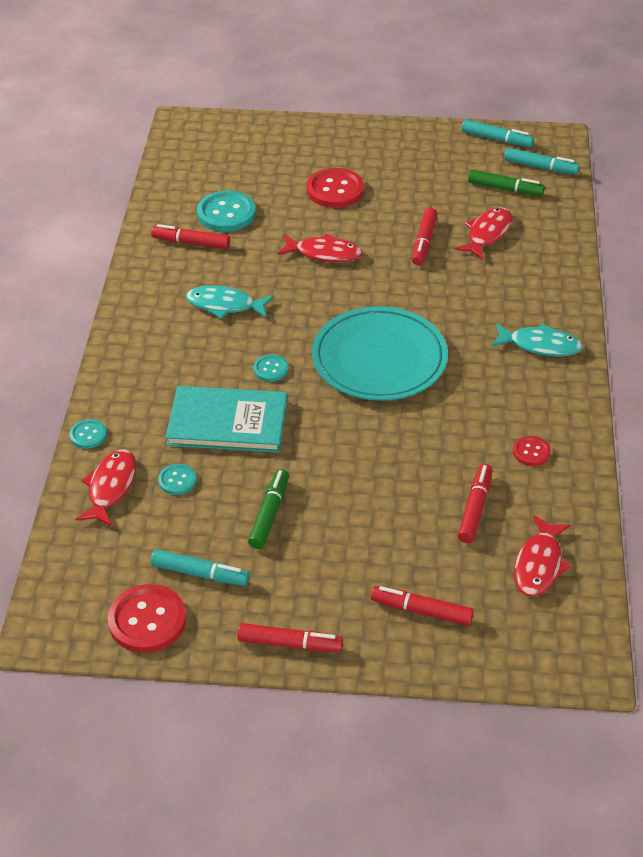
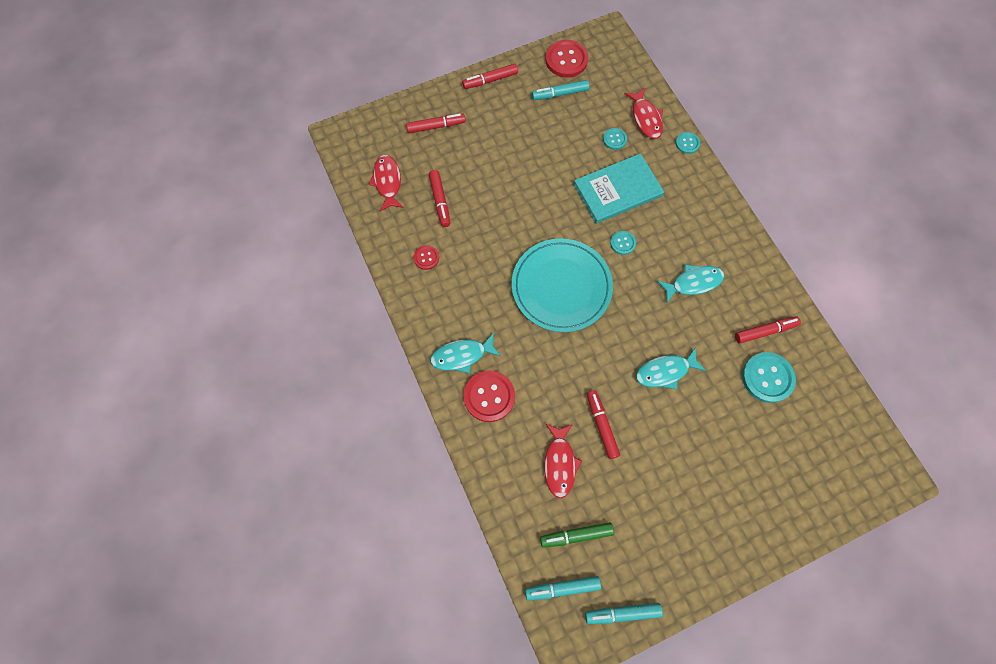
camera: 150 degrees right, 25 degrees up
(269, 514) = (550, 143): green marker -> none
(324, 253) = (665, 371): red fish -> turquoise fish
(335, 190) = (709, 454): red button -> red button (489, 396)

